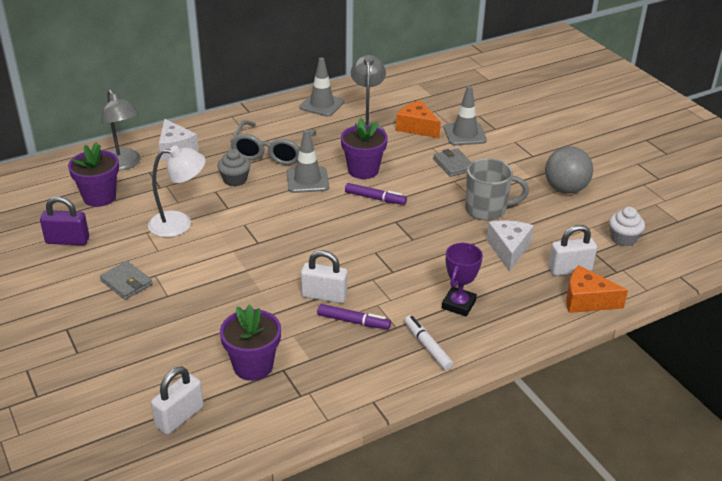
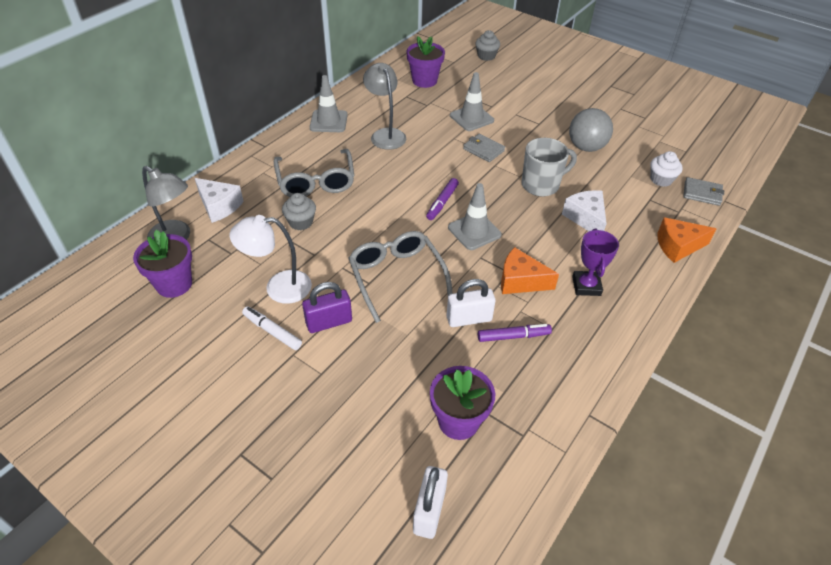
camera: 25 degrees left, 10 degrees up
(67, 240) = (172, 347): purple padlock -> purple padlock (329, 322)
(126, 282) = (269, 374): grey wallet -> grey wallet (702, 193)
(179, 223) = (278, 287): white lamp -> white lamp turned 150 degrees counterclockwise
(285, 245) = (396, 277): none -> grey glasses
(307, 180) = (369, 202): grey traffic cone -> grey traffic cone (474, 231)
(363, 170) = (412, 177): purple flower pot -> purple flower pot (424, 81)
(375, 198) = (442, 202): purple marker -> purple marker turned 120 degrees clockwise
(416, 127) = (427, 122): orange cheese -> orange cheese (520, 281)
(427, 346) = (592, 338): white marker -> white marker (272, 331)
(528, 82) = (486, 56): none -> grey cupcake
(569, 269) = (644, 221): white padlock -> none

